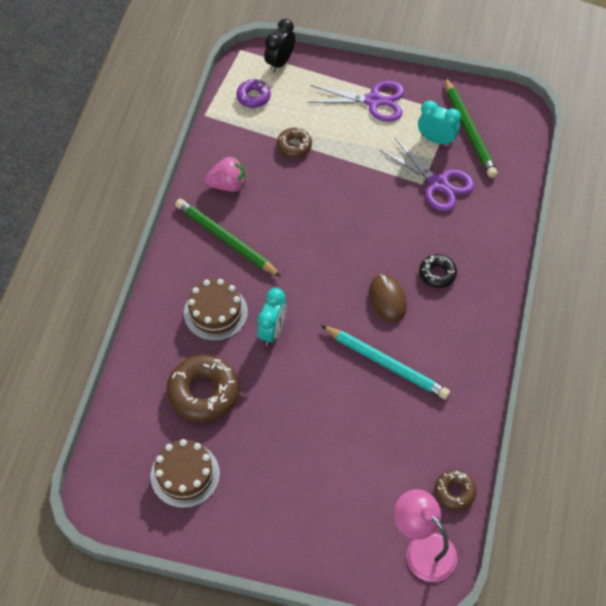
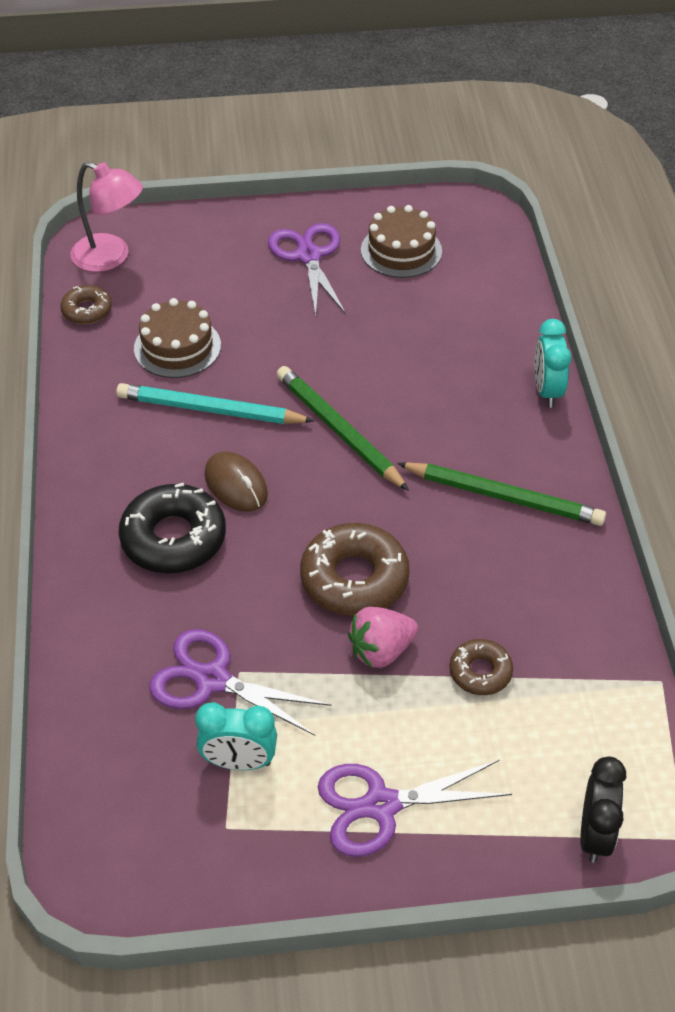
camera: 160 degrees right, 10 degrees down
(203, 392) = (426, 323): brown donut -> brown donut (354, 579)
(215, 312) = (462, 406): brown cake -> brown cake (177, 347)
(227, 185) = (549, 575): pink strawberry -> pink strawberry (381, 651)
(253, 97) = (600, 743): purple donut -> none
(261, 494) = (308, 256): none -> purple scissors
(272, 331) = (376, 406): turquoise clock -> turquoise clock (547, 391)
(437, 274) = (173, 538): black donut -> black donut, size x1.81
(469, 130) = (183, 800): green pencil -> green pencil (338, 430)

